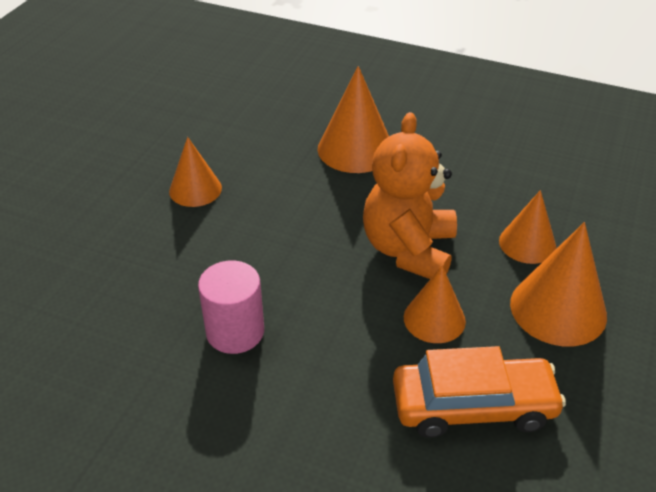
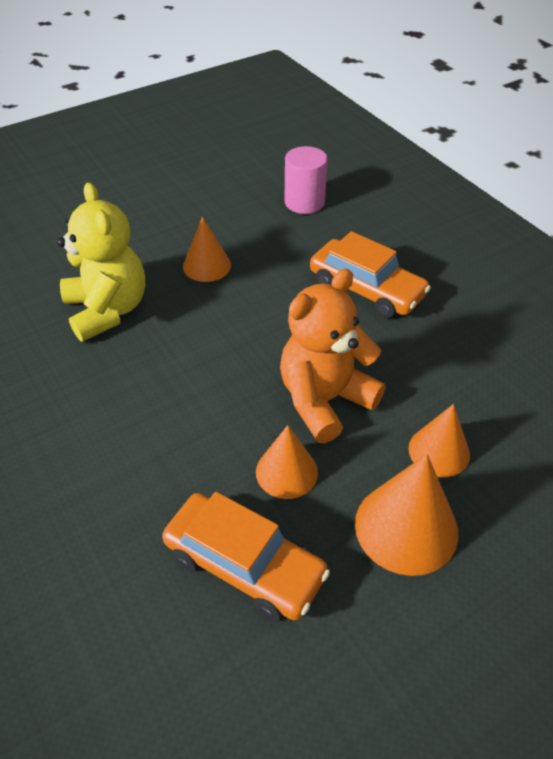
camera: 35 degrees right, 5 degrees up
(136, 271) = (107, 310): none -> yellow teddy bear
(235, 331) = (128, 394): pink cylinder -> pink cylinder (304, 202)
(355, 149) = (366, 289): orange cone -> orange car

